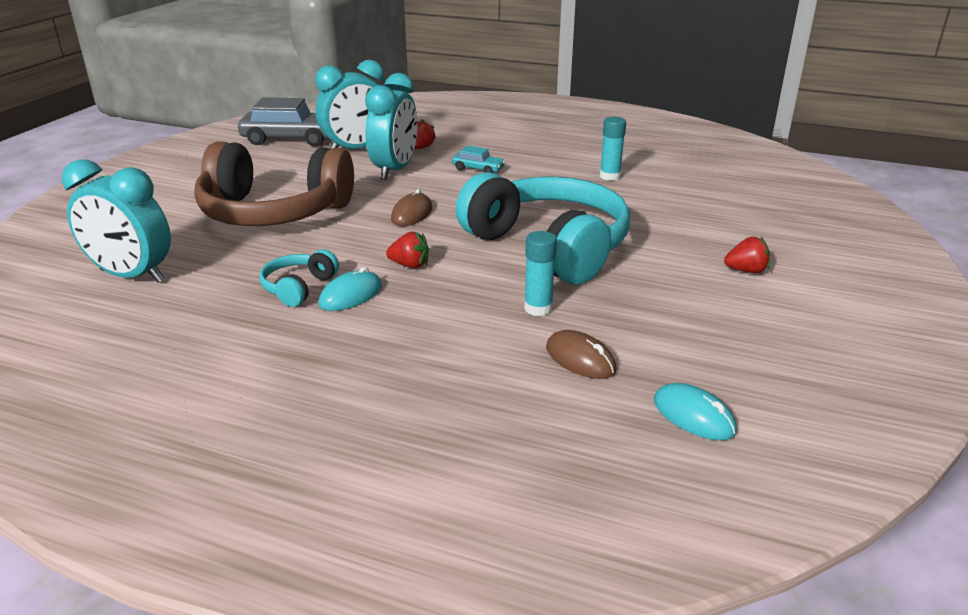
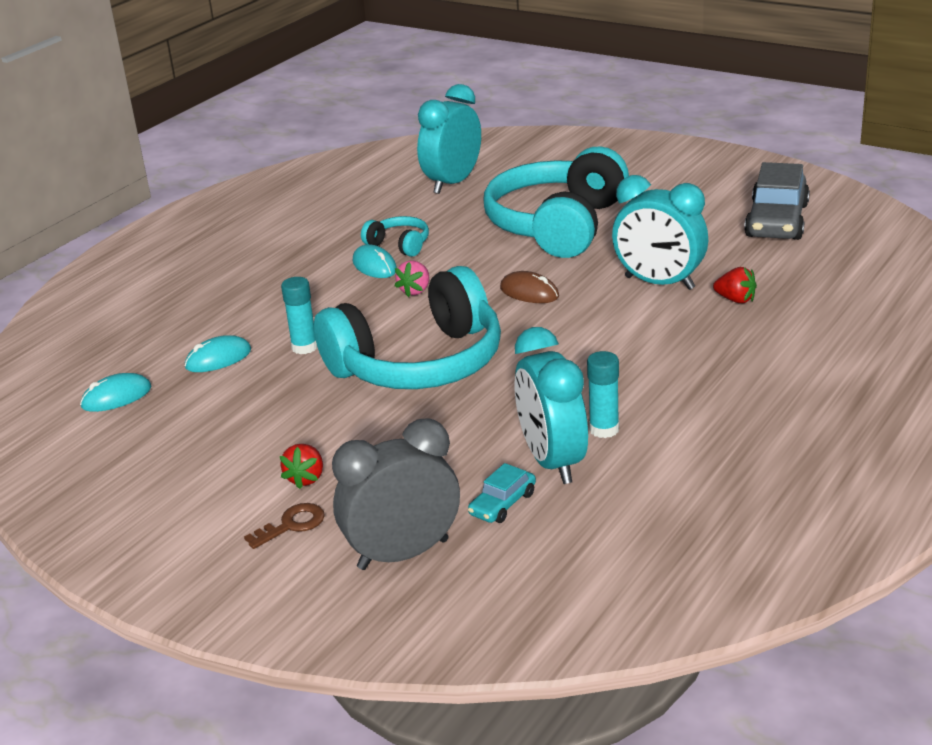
camera: 105 degrees right, 0 degrees up
(273, 212) = (557, 225): brown headphones -> turquoise headphones
(356, 149) = (736, 259): turquoise clock -> turquoise clock (552, 462)
(410, 265) = (415, 291): red strawberry -> pink strawberry
(478, 169) = (652, 335): turquoise car -> turquoise car (502, 504)
(580, 359) = (218, 359): brown mouse -> turquoise mouse
(796, 223) = (403, 554): none -> grey clock
(806, 266) = (291, 525): none -> brown key

